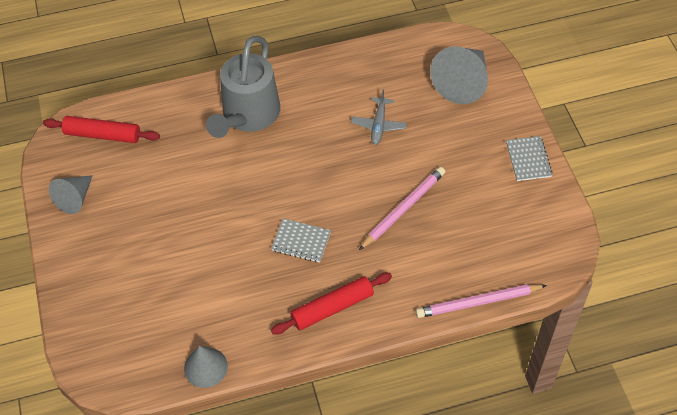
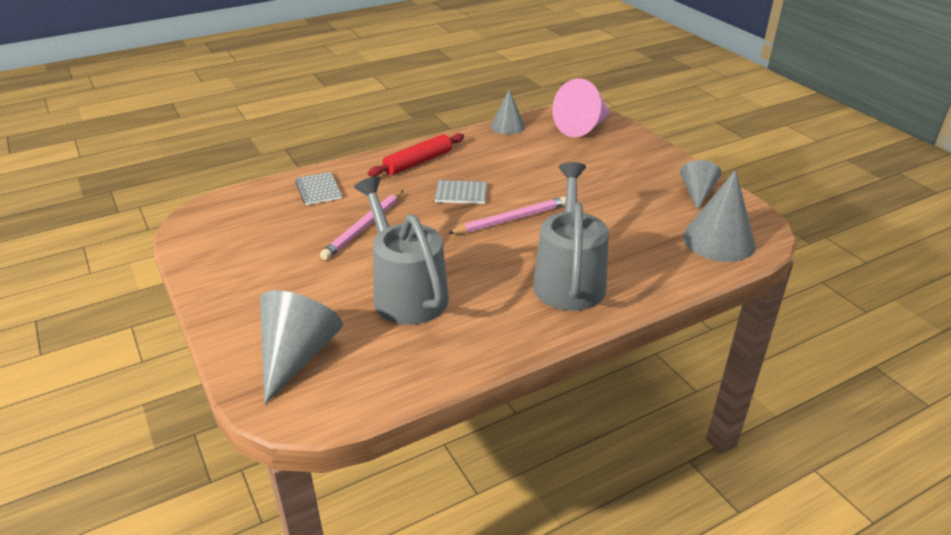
camera: 165 degrees right, 20 degrees down
(103, 135) = (718, 240): red rolling pin -> grey cone
(117, 346) = (583, 127): none -> pink cone
(378, 125) = (406, 292): grey plane -> grey watering can
(478, 302) = (287, 179): pink pencil -> pink pencil (511, 219)
(528, 159) = (218, 285): grey notebook -> grey notebook (318, 190)

